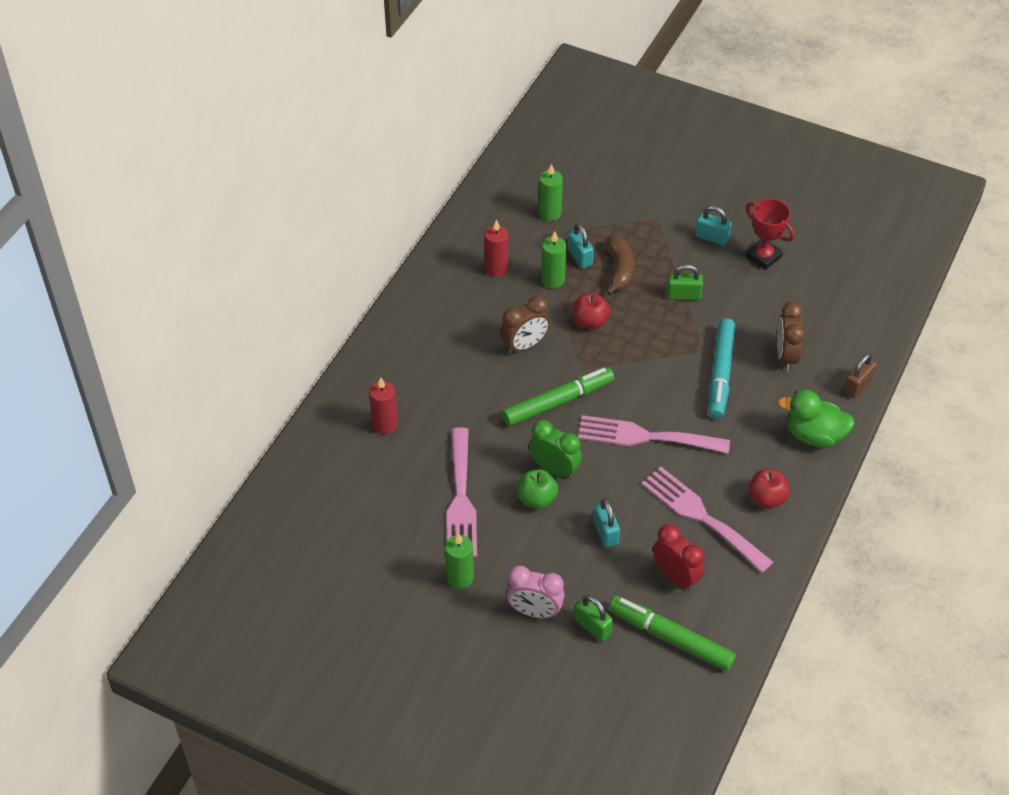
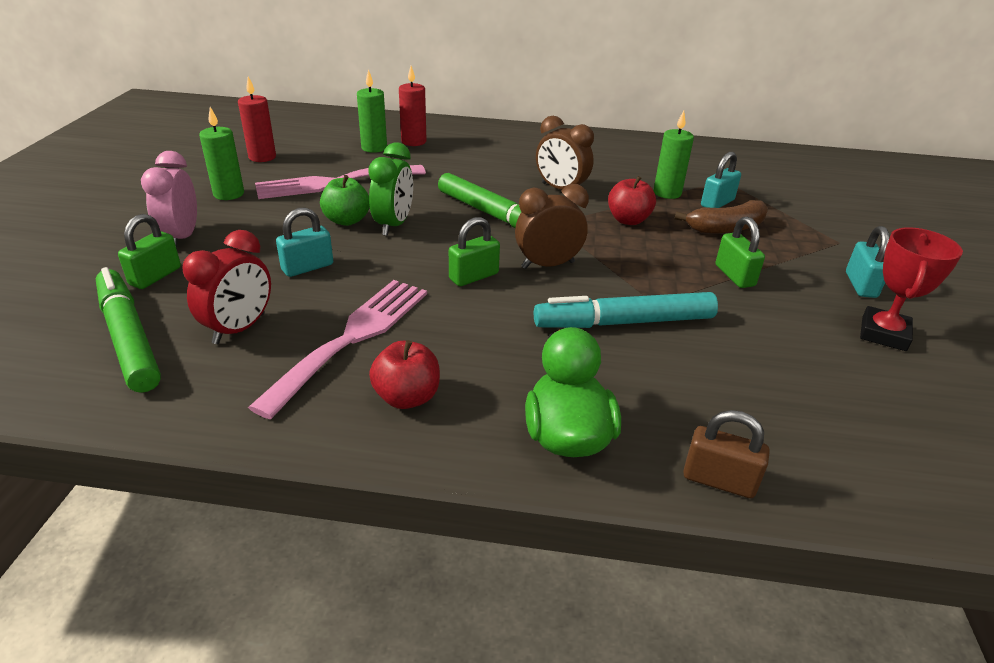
camera: 70 degrees right, 15 degrees down
(496, 268) = (650, 165): red candle -> red candle (262, 157)
(549, 213) = (758, 181): green candle -> green candle (374, 148)
(645, 437) = (474, 276): pink fork -> green padlock
(670, 638) = (129, 338): green marker -> green marker turned 45 degrees counterclockwise
(786, 356) = (711, 381): brown clock -> brown clock (548, 265)

